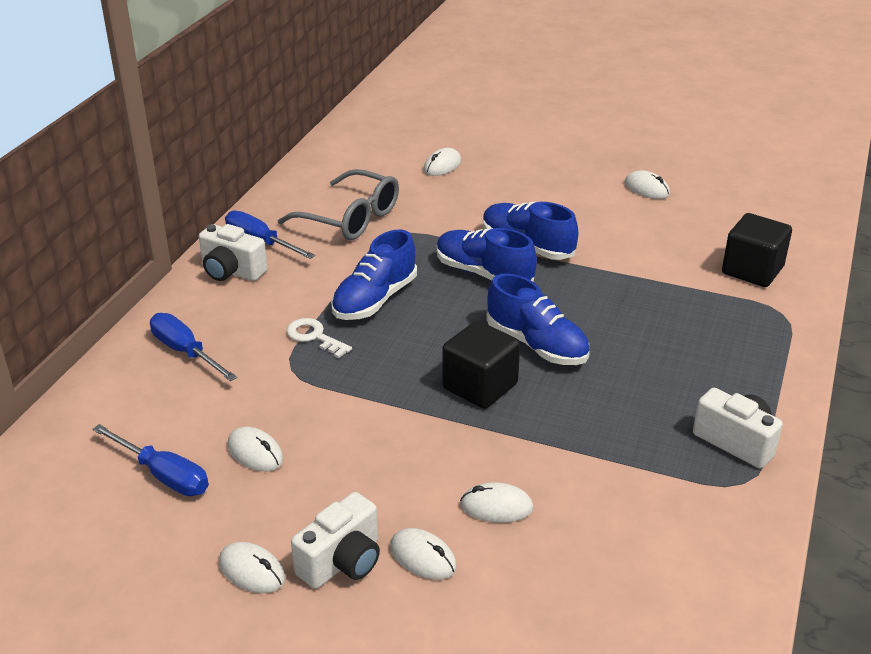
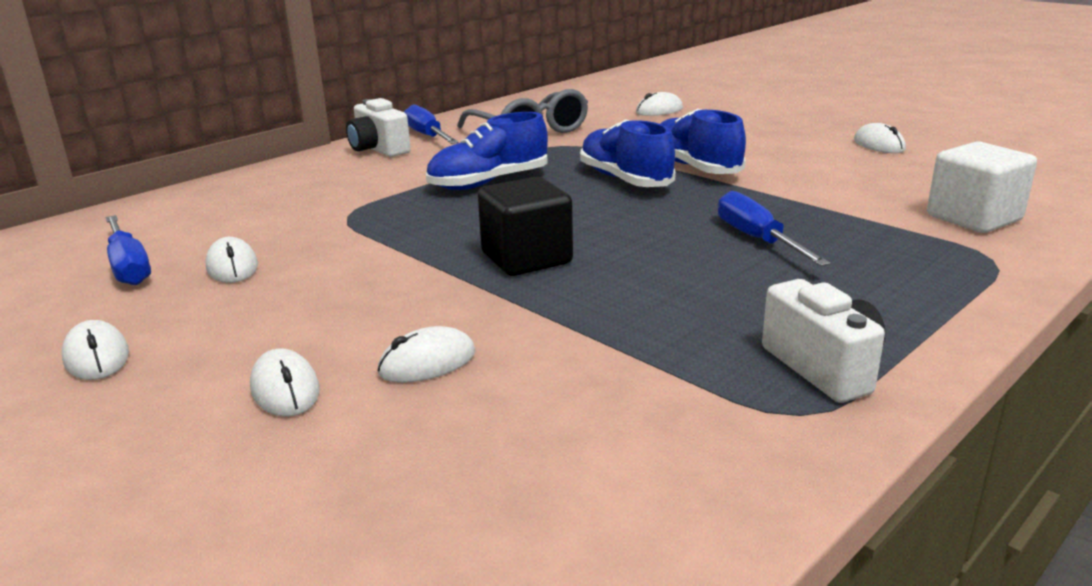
camera: 25 degrees right, 10 degrees down
(185, 352) = (269, 191): blue screwdriver -> blue screwdriver (757, 239)
(314, 337) = (398, 198): white key -> none
(342, 562) = (194, 372): white camera -> none
(496, 507) = (427, 363): white mouse -> white mouse turned 60 degrees counterclockwise
(536, 345) = (629, 237): blue shoe -> none
(752, 270) = (973, 218): black cube -> white cube

